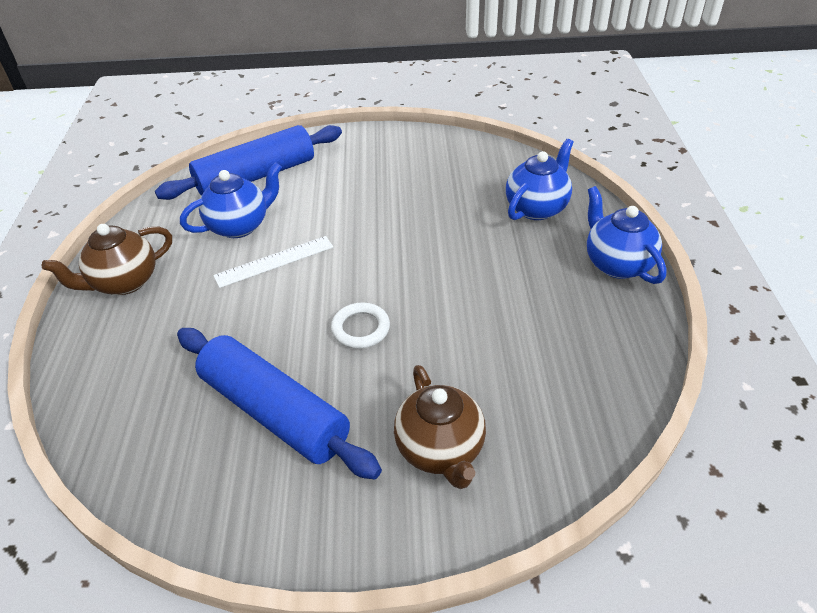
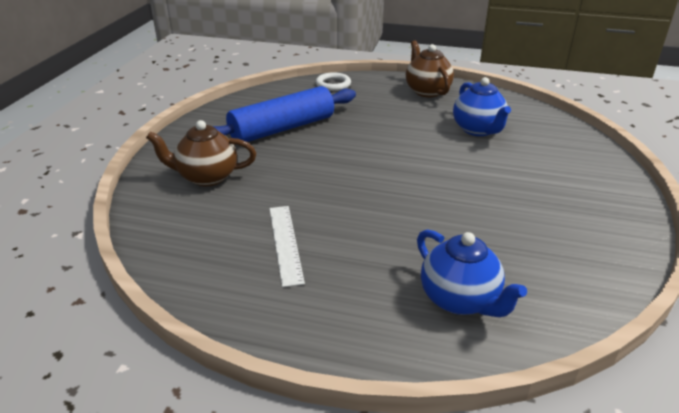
camera: 105 degrees right, 10 degrees down
(256, 176) = (552, 141): blue rolling pin -> none
(274, 261) = (427, 139): white ruler -> white ruler (285, 243)
(360, 328) = (333, 164): white ring -> white ring (333, 84)
(617, 264) = (334, 331): blue teapot -> none

